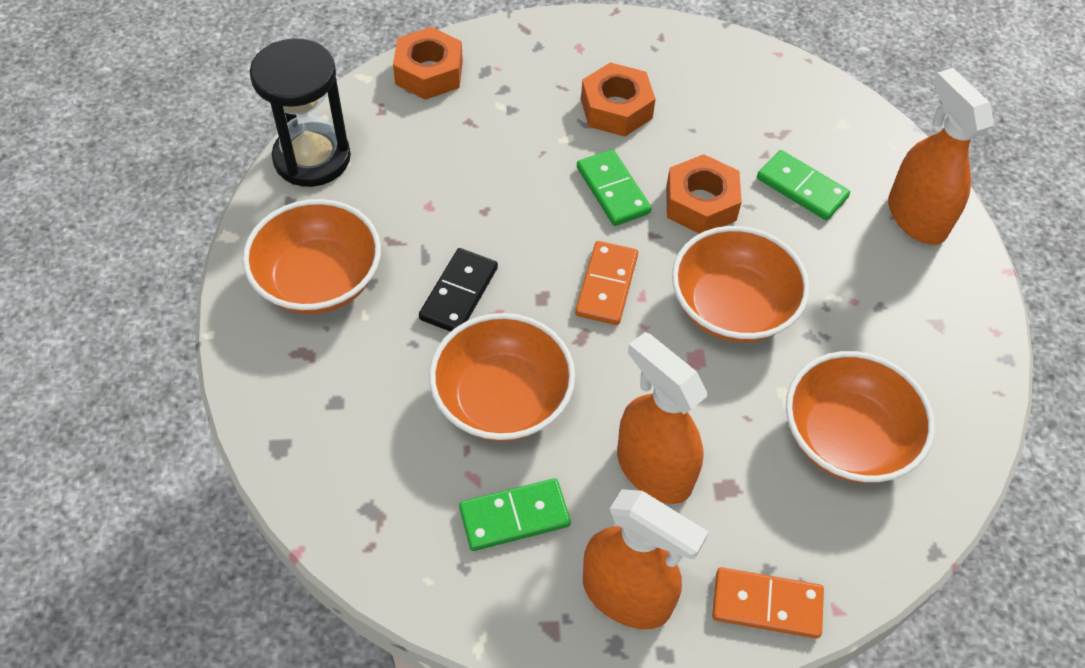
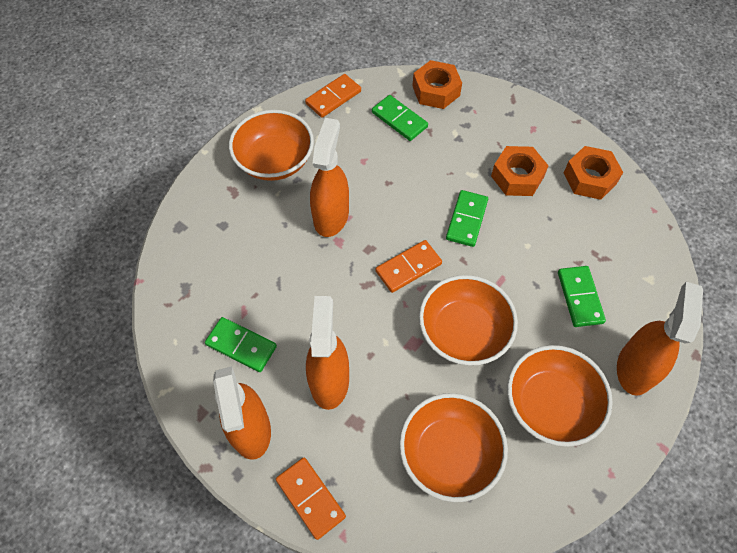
camera: 45 degrees right, 5 degrees up
(312, 158) = (333, 97): black hourglass -> orange domino
(421, 132) = (399, 120): none -> green domino
(459, 293) = (331, 216): black domino -> orange spray bottle
(502, 399) = (296, 284): orange bowl -> orange bowl (550, 404)
(701, 203) = (508, 262): orange nut -> orange nut (589, 178)

